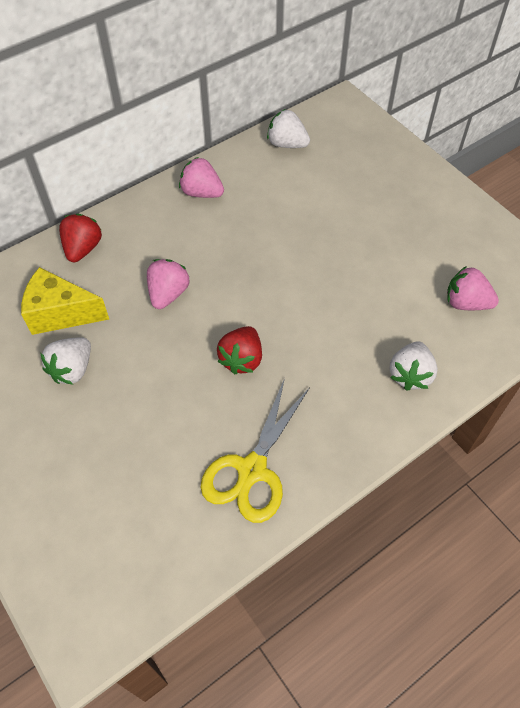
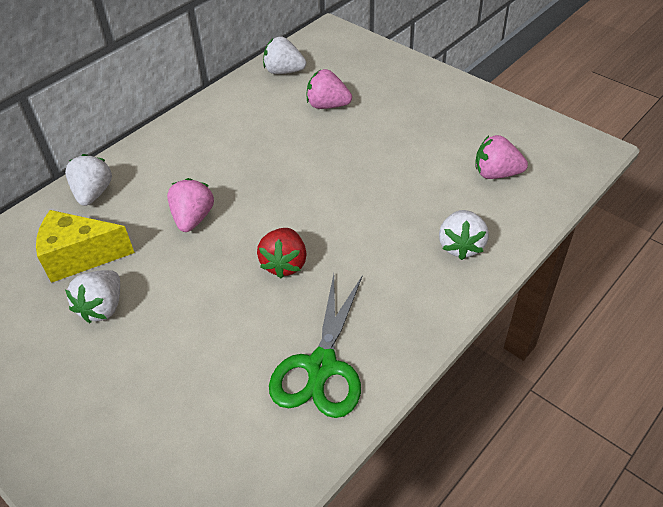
camera: 10 degrees left, 10 degrees down
(83, 248) = (93, 193): red strawberry -> white strawberry
(201, 192) = (208, 124): pink strawberry -> pink strawberry (327, 105)
(252, 470) = (321, 366): yellow scissors -> green scissors

